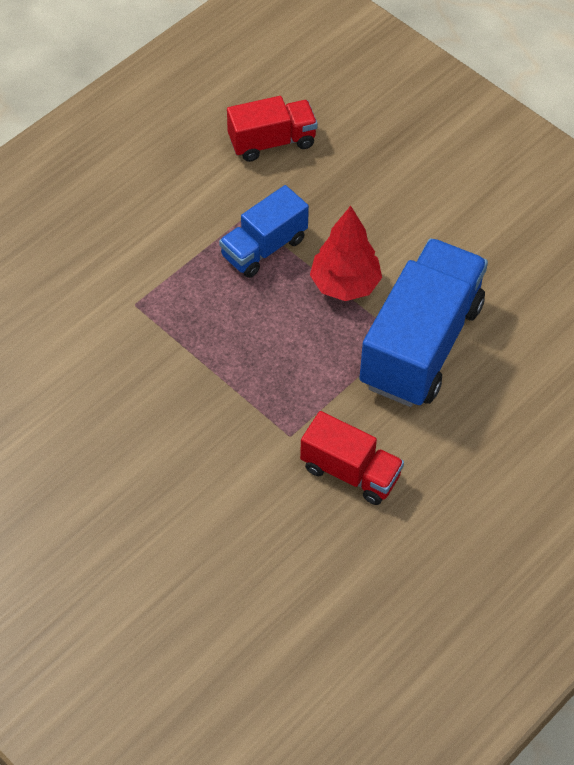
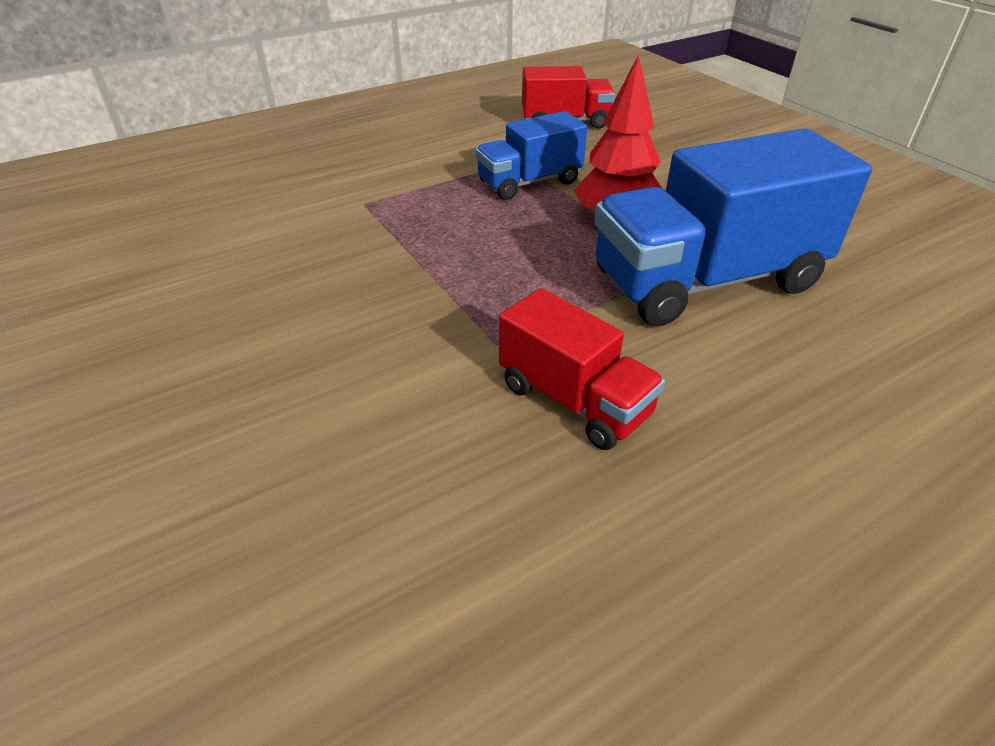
camera: 15 degrees right, 15 degrees down
(421, 344) = (706, 281): blue truck -> blue truck turned 150 degrees counterclockwise

